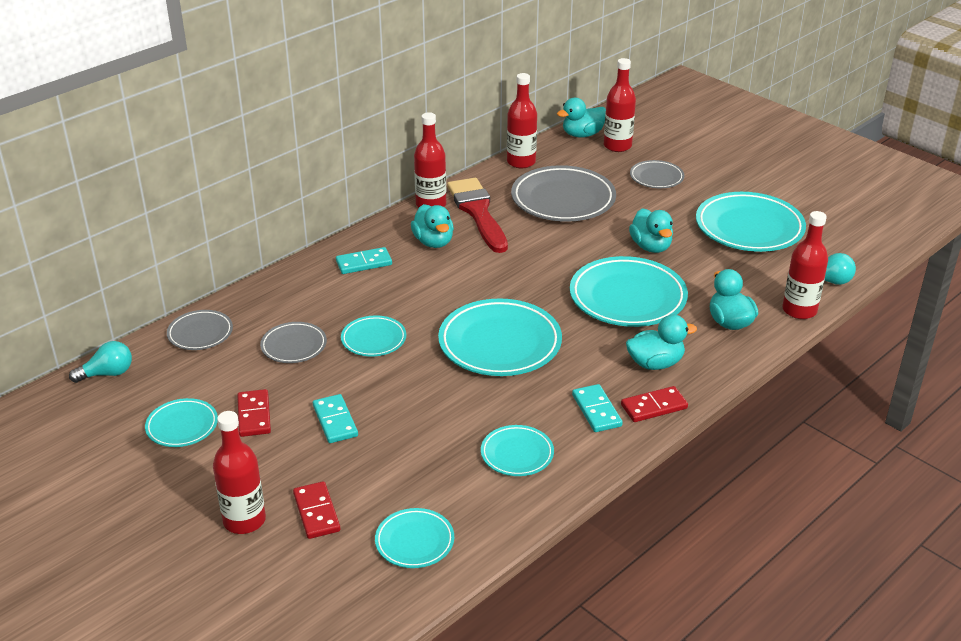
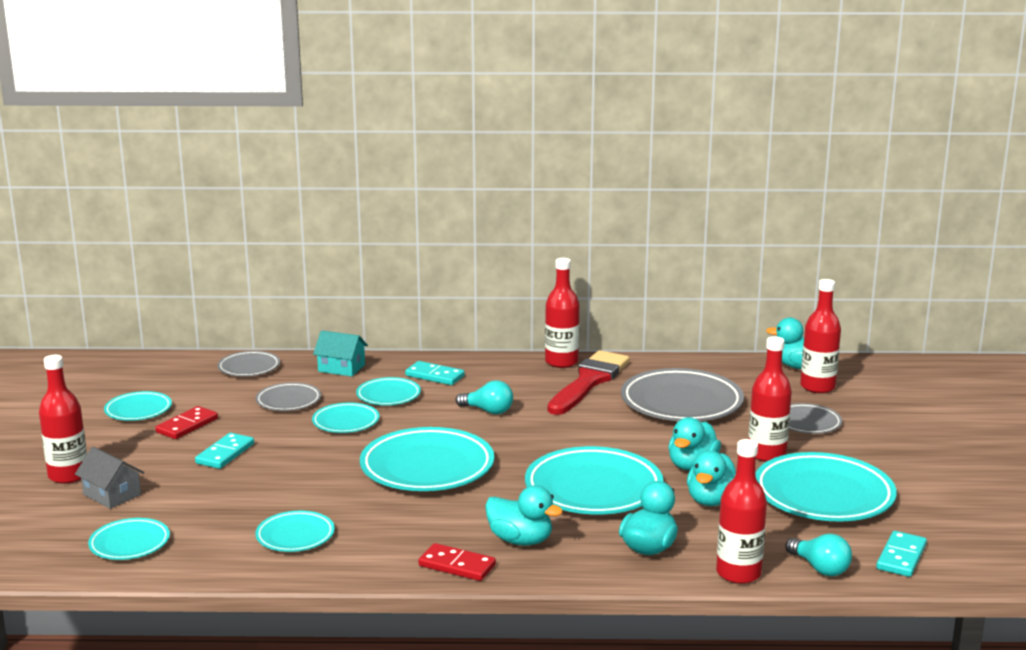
camera: 45 degrees right, 15 degrees down
(107, 374) = (157, 364): turquoise light bulb -> turquoise light bulb (488, 411)
(279, 293) = (341, 368): none -> turquoise house
(316, 512) = (112, 494): red domino -> grey house
(362, 299) = (388, 395): none -> turquoise plate
(433, 242) = (513, 385): turquoise duck -> turquoise duck (711, 500)
(521, 162) = (699, 364): red bottle -> red bottle (766, 454)
(596, 410) = (407, 543): turquoise domino -> turquoise domino (901, 557)

